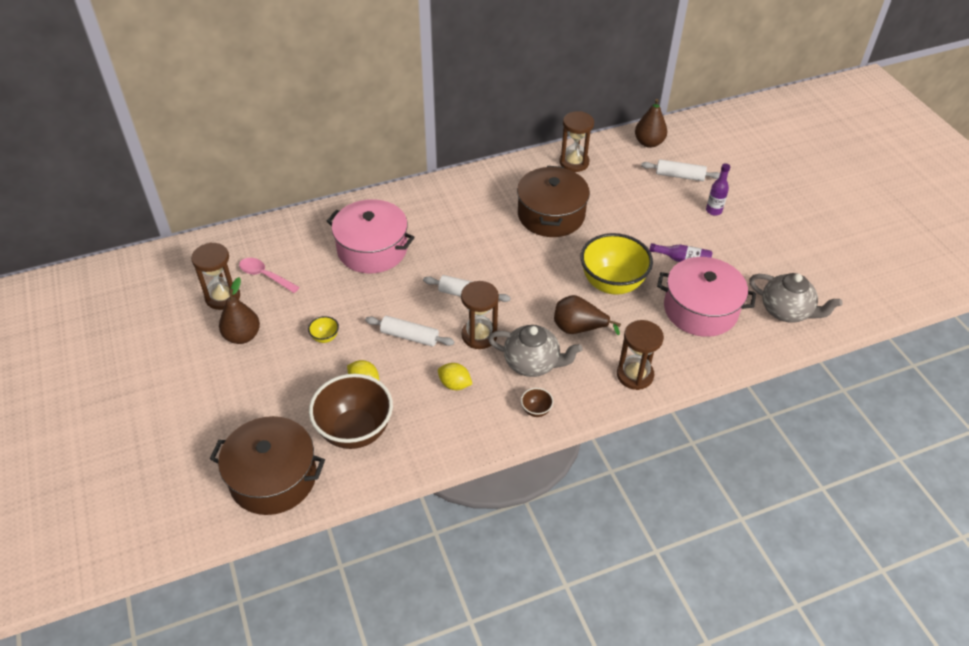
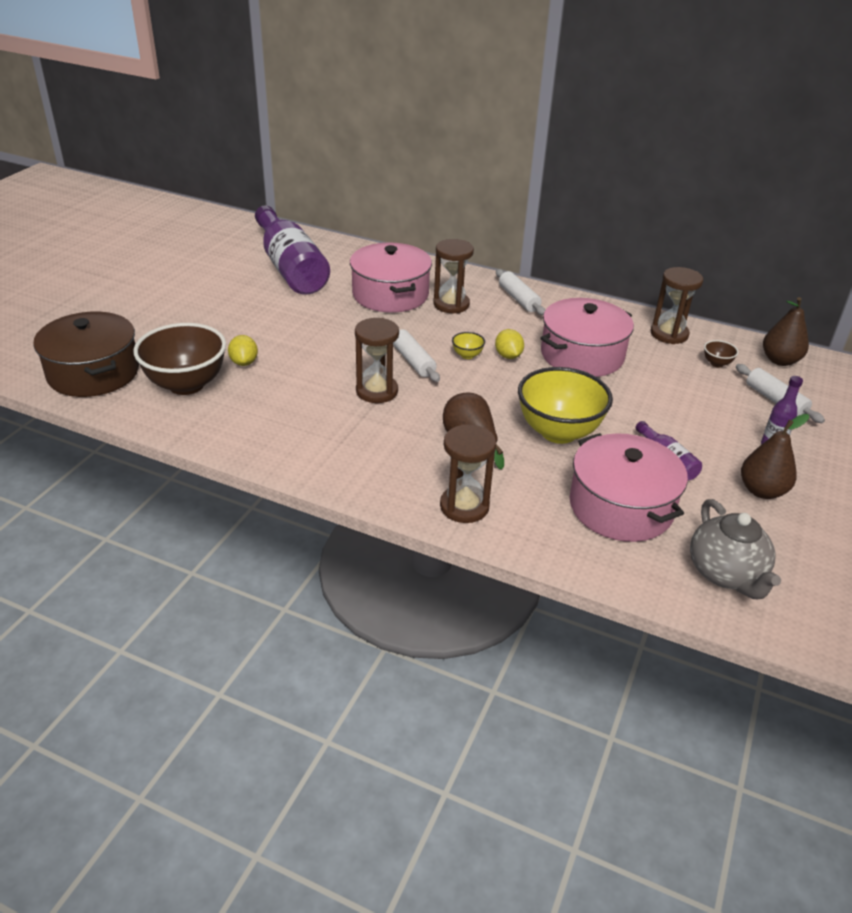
camera: 45 degrees right, 10 degrees down
(223, 297) = (244, 263): brown hourglass -> brown hourglass (451, 304)
(242, 336) = (217, 289): brown pear -> brown pear (762, 491)
(265, 275) = (290, 267): pink spoon -> purple bottle
(325, 337) = (266, 322): yellow bowl -> yellow bowl (467, 355)
(409, 336) = (323, 358): white rolling pin -> white rolling pin (518, 299)
(455, 384) = (302, 407): yellow lemon -> yellow lemon (508, 356)
(532, 363) = (387, 436): grey teapot -> none
(536, 410) = (334, 467): brown bowl -> brown bowl (717, 363)
(551, 215) = (582, 355): brown pot -> pink pot

